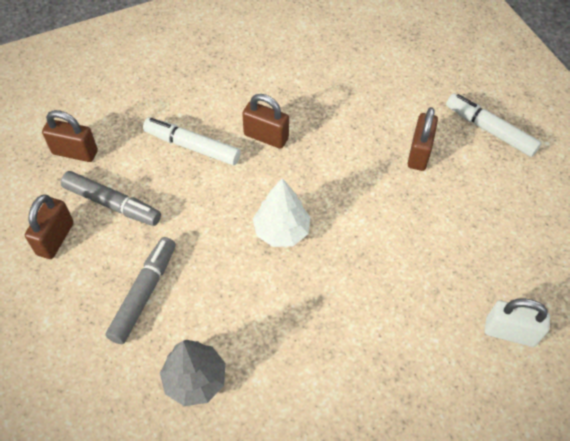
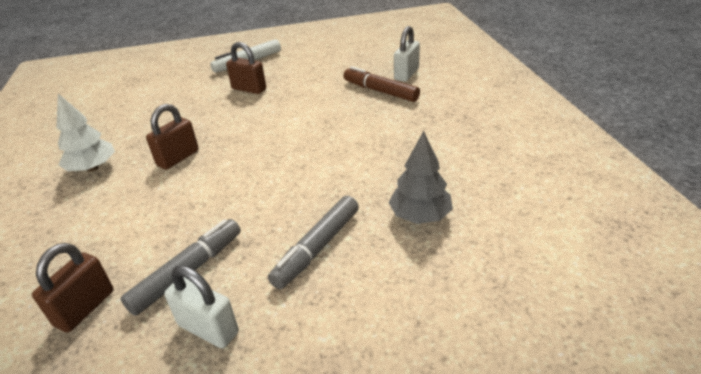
camera: 75 degrees left, 20 degrees down
(55, 238) = (208, 329): brown padlock -> white padlock
(144, 293) = (317, 248): grey marker -> grey marker turned 90 degrees counterclockwise
(192, 146) = (153, 205): white marker -> none
(281, 231) = (285, 156): white tree -> white tree (93, 168)
(449, 304) = (380, 91): none -> brown marker

